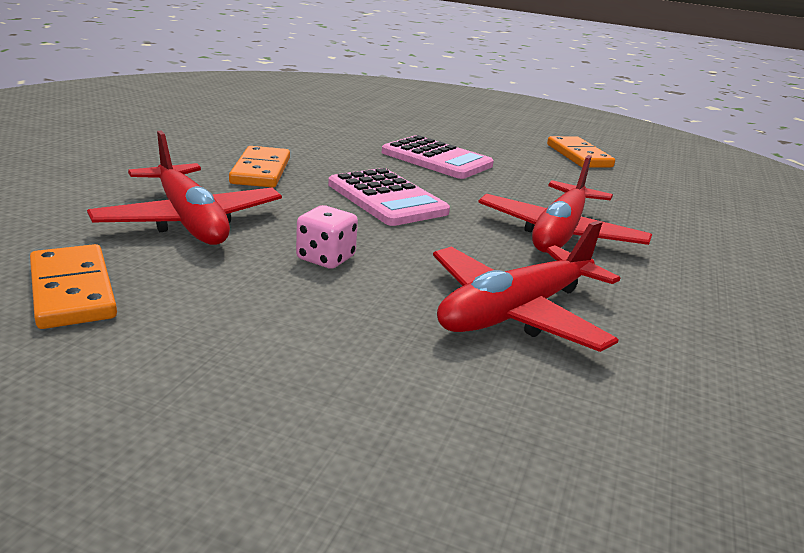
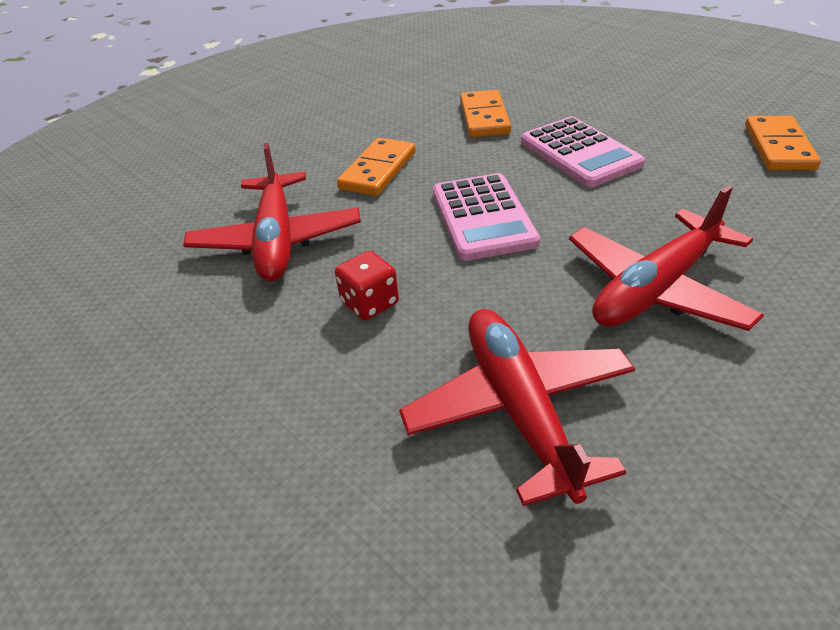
camera: 30 degrees right, 15 degrees up
(72, 291) = (143, 322): orange domino -> orange domino (484, 117)
(325, 258) = (370, 303): pink dice -> red dice
(515, 312) = (519, 409): red plane -> red plane turned 90 degrees clockwise

